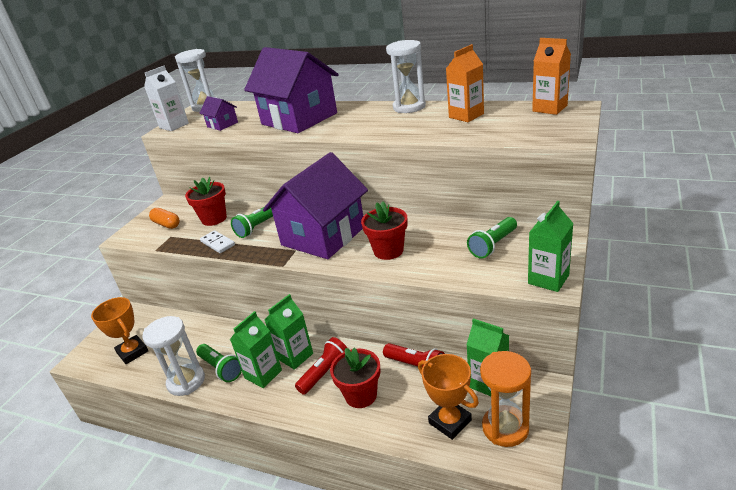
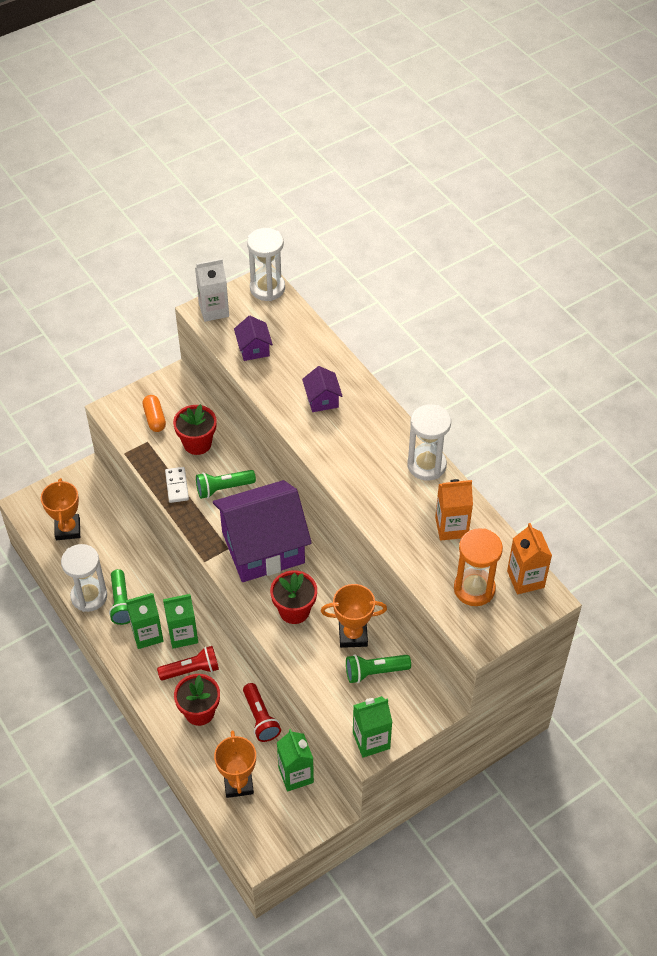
camera: 30 degrees right, 20 degrees up
(299, 119) = (322, 399): purple house -> purple house, size x0.42
(449, 238) = (353, 635): none -> orange trophy
(505, 428) = (269, 818): orange hourglass -> orange hourglass (474, 589)

